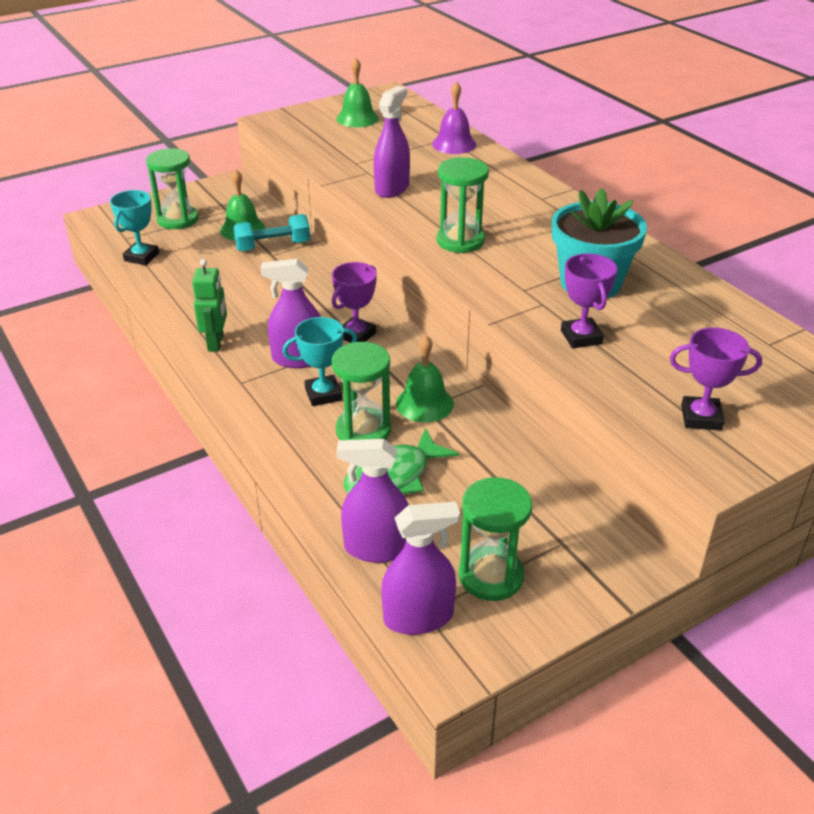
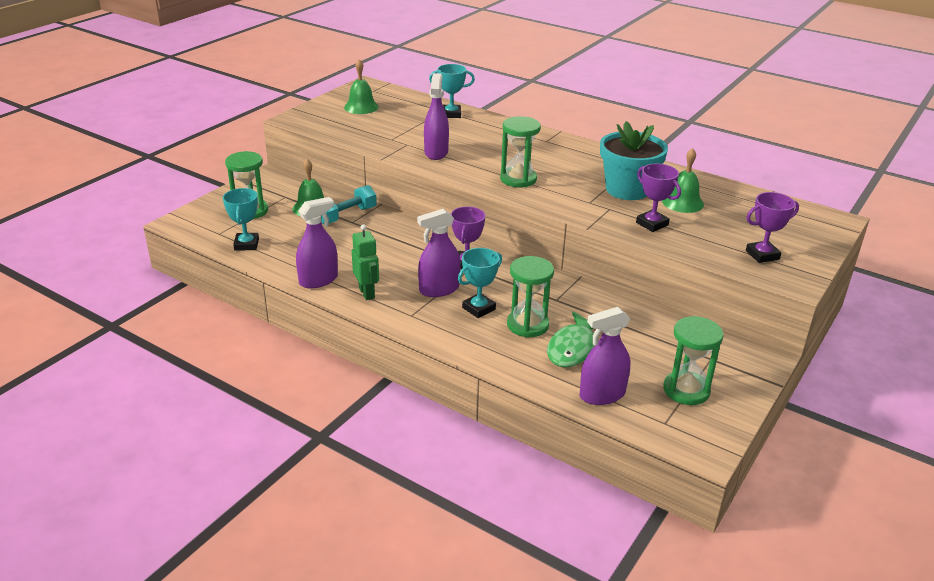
camera: 25 degrees left, 5 degrees down
(418, 617) = (664, 427): purple spray bottle -> purple spray bottle (318, 280)
(424, 403) = (553, 297): green bell -> green bell (682, 202)
(454, 144) = (451, 114): purple bell -> turquoise trophy

